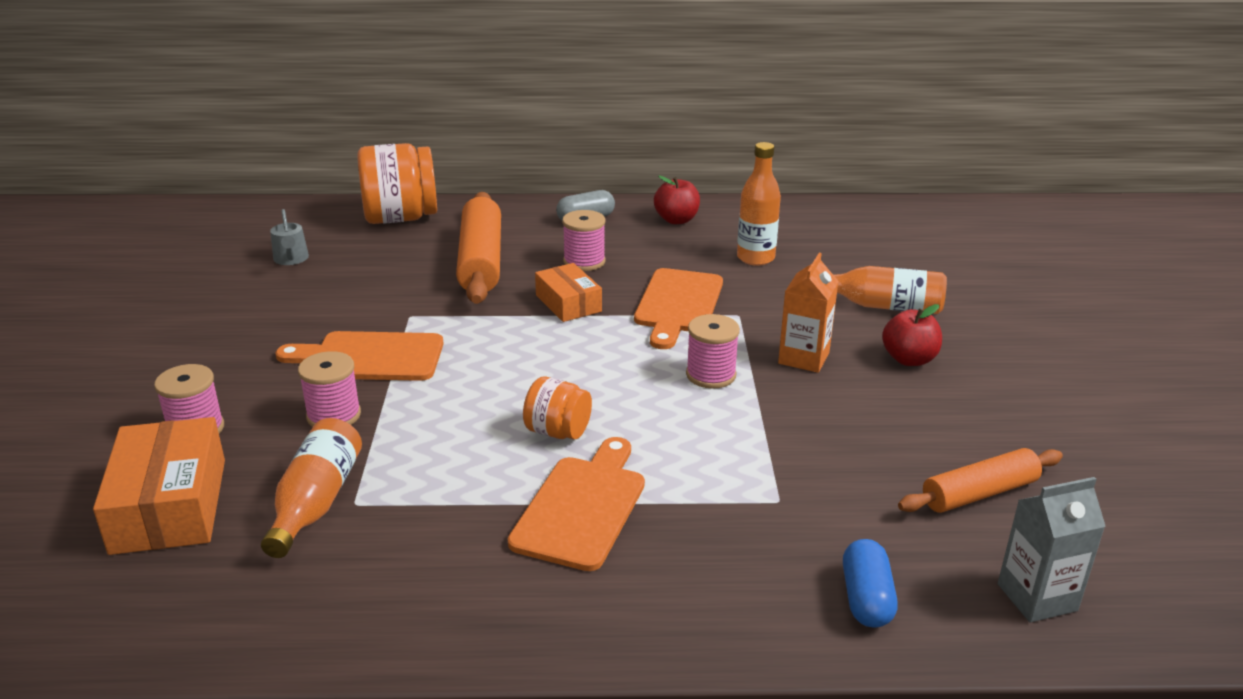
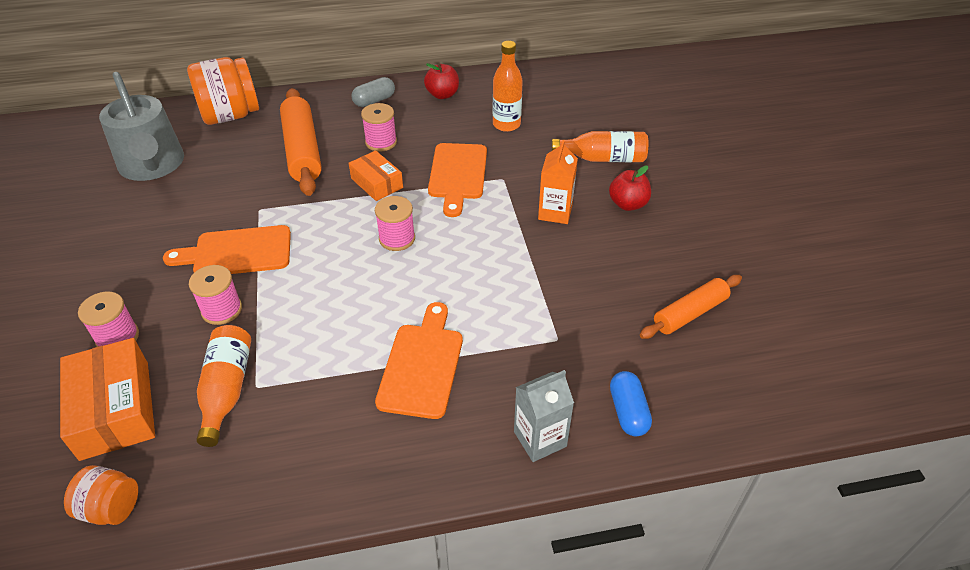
camera: 10 degrees left, 15 degrees up
(291, 259) = (153, 166): grey watering can -> grey watering can, size x2.40
(558, 432) = (392, 301): orange jar -> orange jar (111, 508)
(711, 375) = (492, 236): pink spool -> pink spool (397, 239)
(1037, 597) = (737, 393): grey carton -> grey carton (540, 439)

